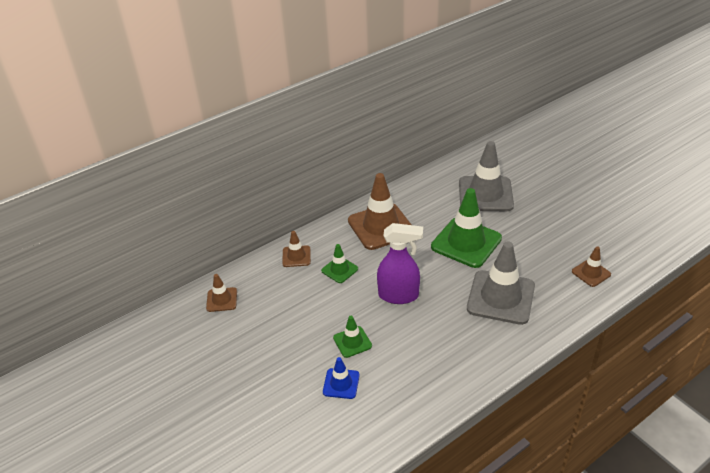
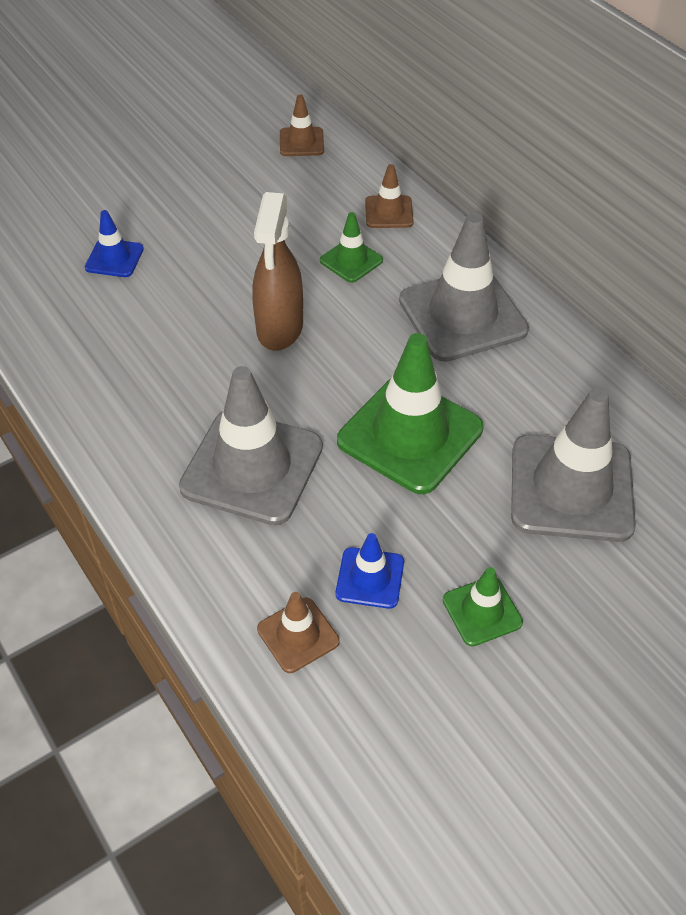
camera: 90 degrees right, 10 degrees up
(352, 342) = (189, 271): green traffic cone -> green traffic cone (482, 611)
(381, 226) = (462, 315): brown traffic cone -> grey traffic cone
(399, 295) = (279, 329): purple spray bottle -> brown spray bottle
(553, 252) = (370, 578): none -> blue traffic cone

